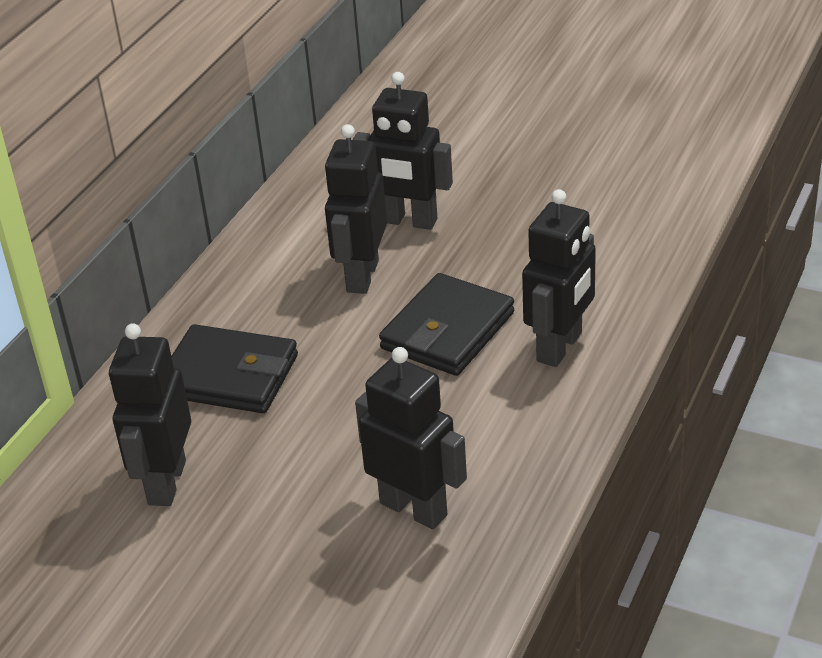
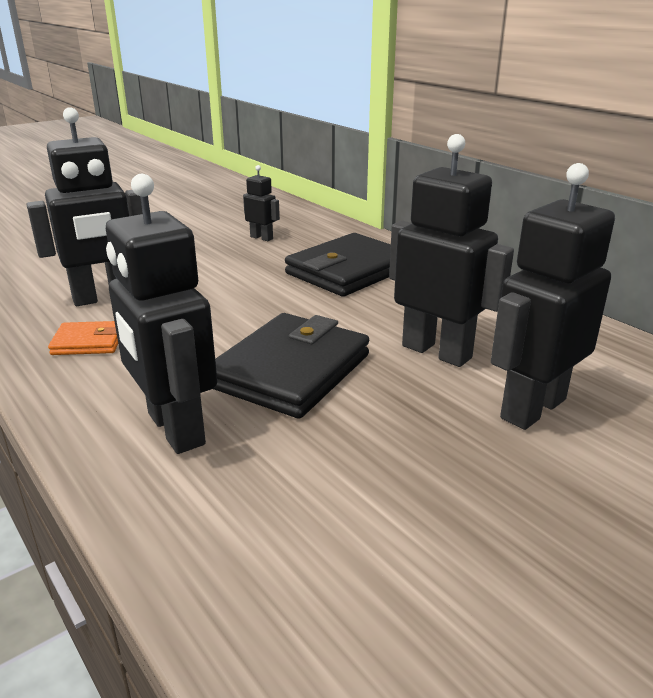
camera: 115 degrees right, 10 degrees down
(166, 482) = (261, 238): black robot -> black robot, size x0.49
(447, 331) = (291, 371): black wallet -> black wallet turned 60 degrees clockwise
(498, 460) = (88, 342): none -> orange wallet

